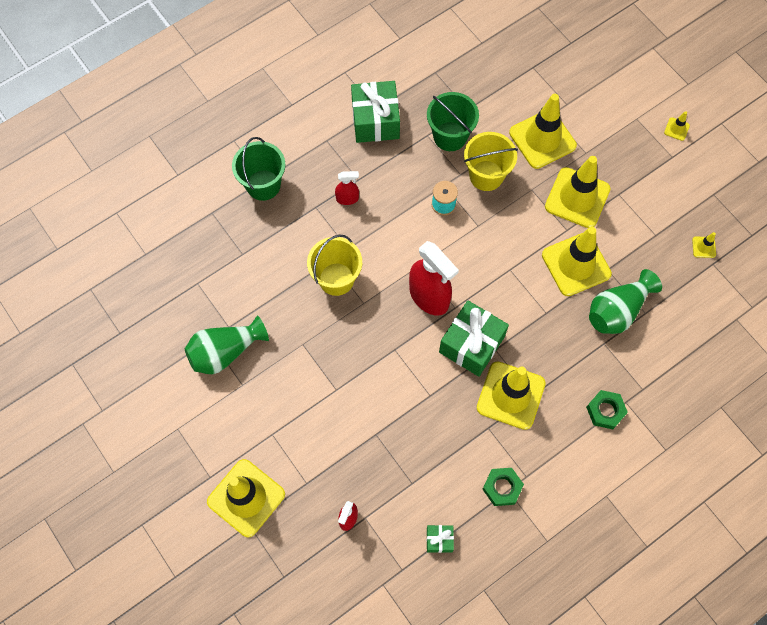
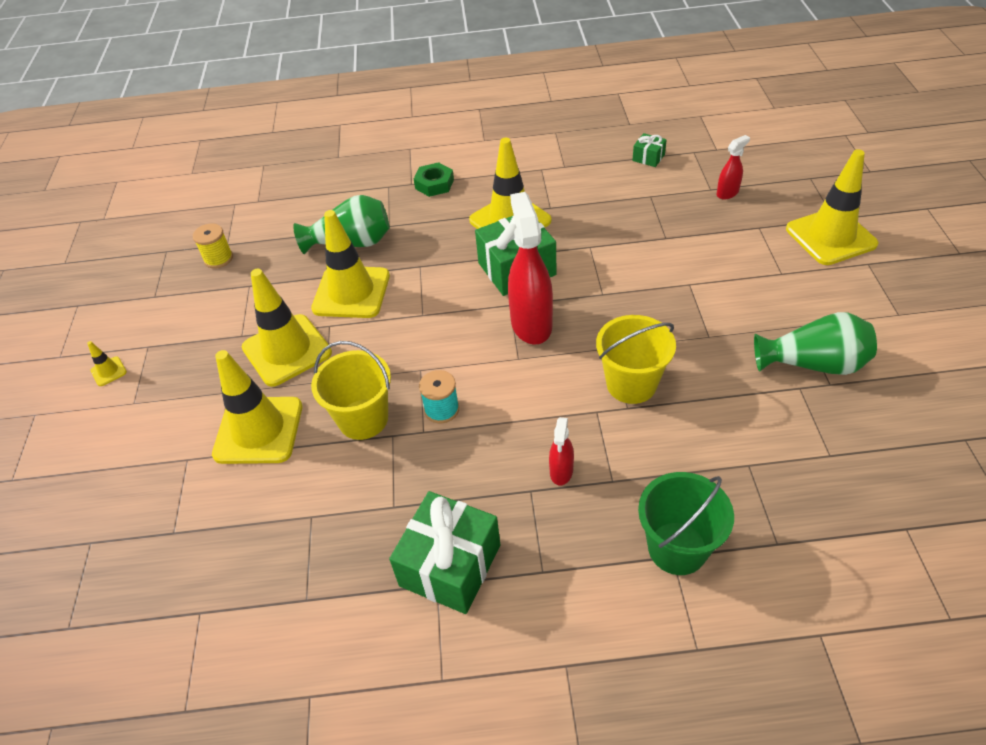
camera: 145 degrees left, 20 degrees down
(347, 199) = (561, 471): red spray bottle -> red spray bottle turned 105 degrees counterclockwise
(450, 136) = (365, 490): green bucket -> none
(502, 487) = (568, 169): green nut -> none
(704, 247) = (218, 259): yellow traffic cone -> yellow spool

